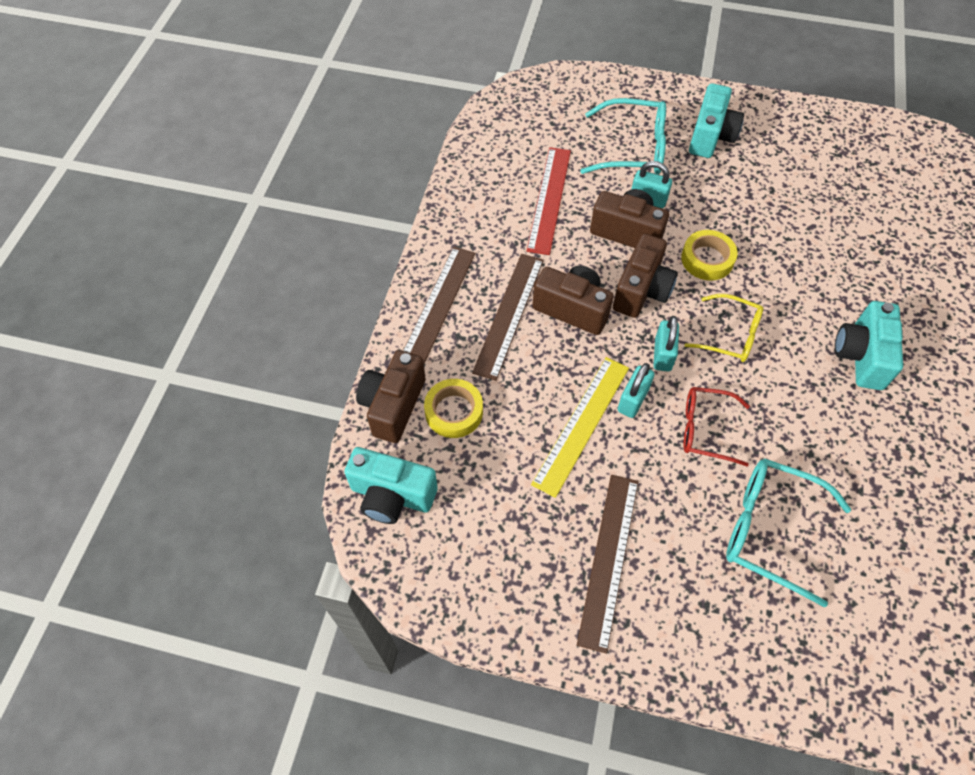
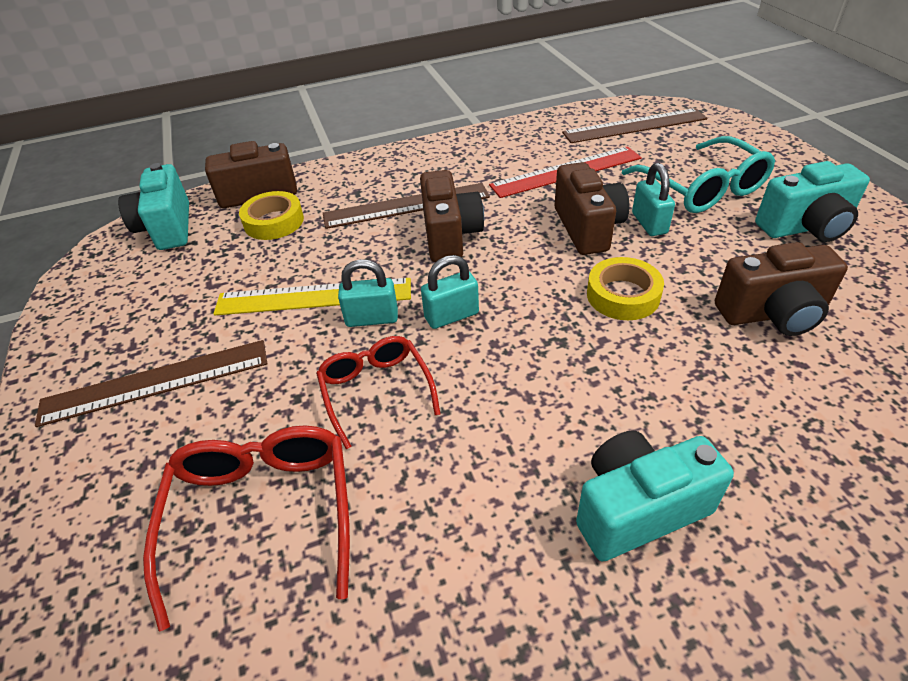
camera: 60 degrees right, 15 degrees down
(438, 306) = (379, 171): brown ruler -> brown ruler (634, 126)
(641, 290) = (522, 267): brown camera -> brown camera (772, 314)
(730, 335) = (533, 357): yellow glasses -> none
(770, 530) = (263, 515): turquoise glasses -> red glasses

